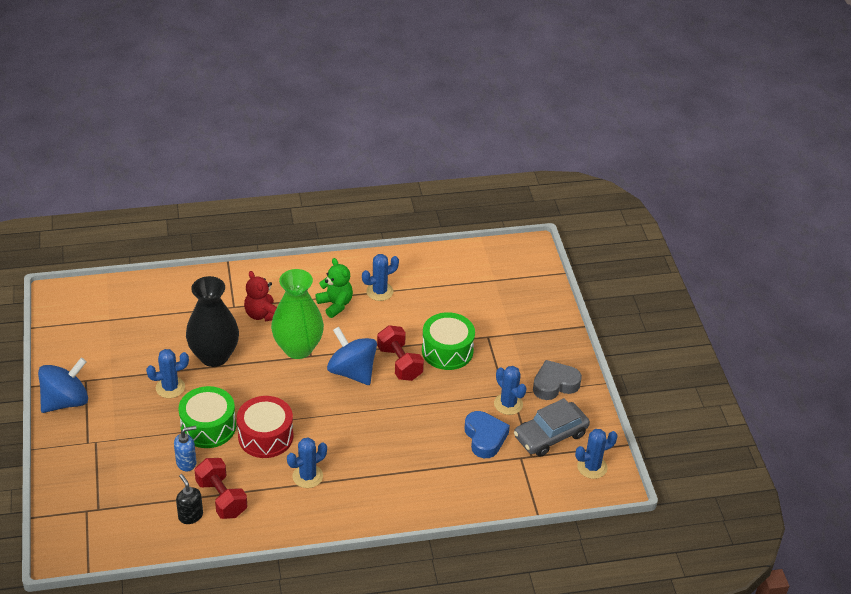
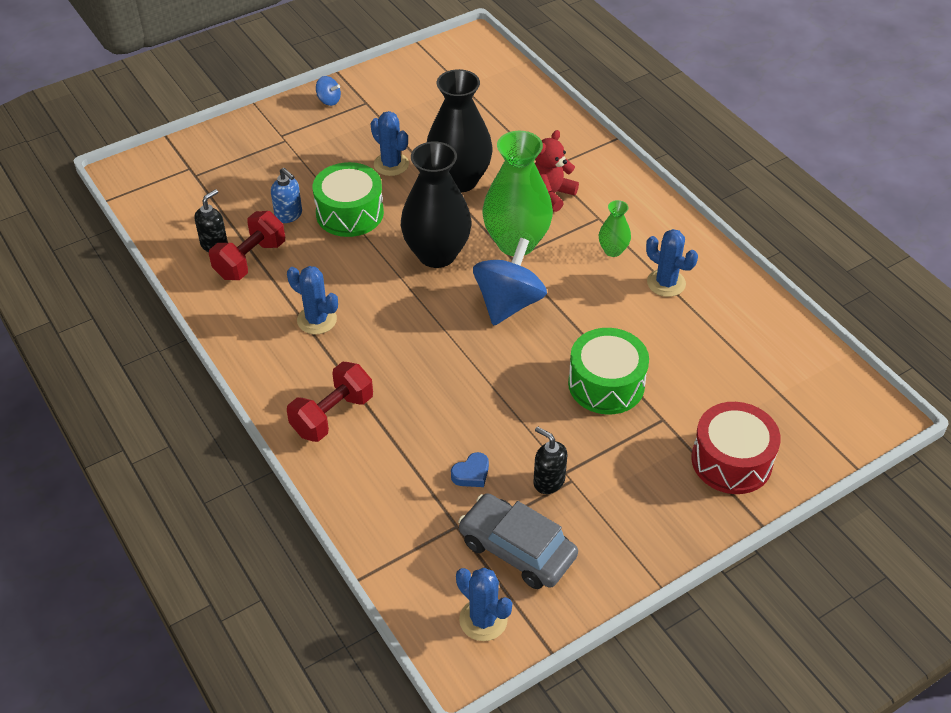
camera: 70 degrees right, 5 degrees up
(65, 401) = (329, 100): blue spinning top -> blue spinning top, size x0.45
(265, 436) = (360, 263): red drum -> red drum (731, 461)
(282, 392) = (437, 254): none -> black vase
(335, 304) = (613, 250): green teddy bear -> green vase
(399, 363) = (552, 343): red dumbbell -> red dumbbell (332, 415)
(485, 437) = (471, 474): blue heart -> blue heart, size x0.54
(508, 404) = (548, 481): blue cactus -> black soap dispenser
(555, 384) = (620, 525): grey heart -> none

